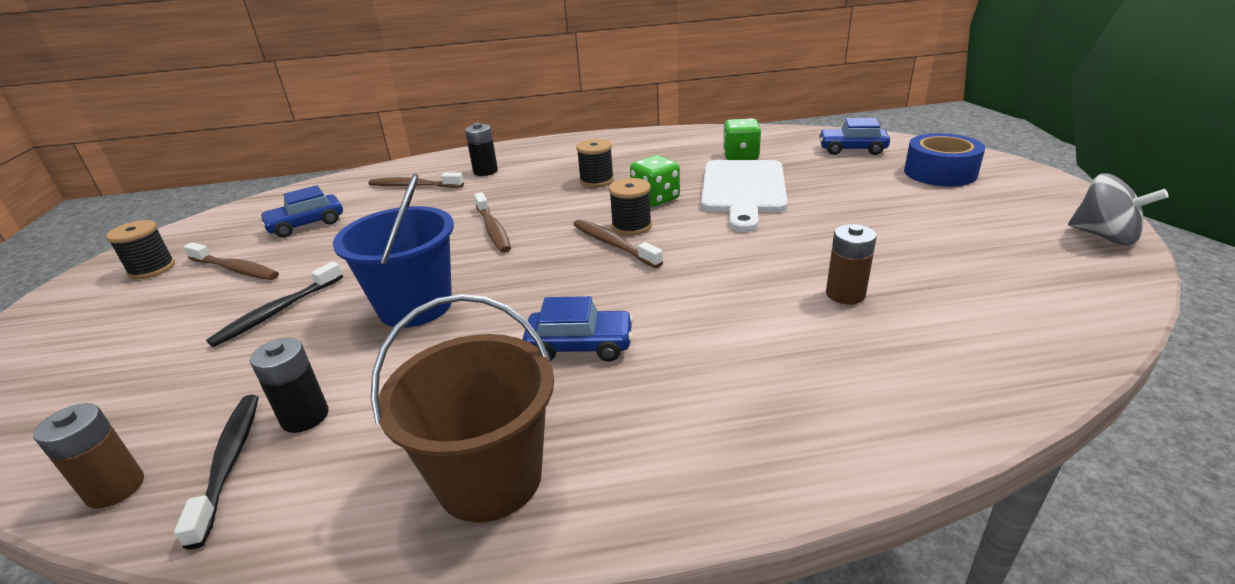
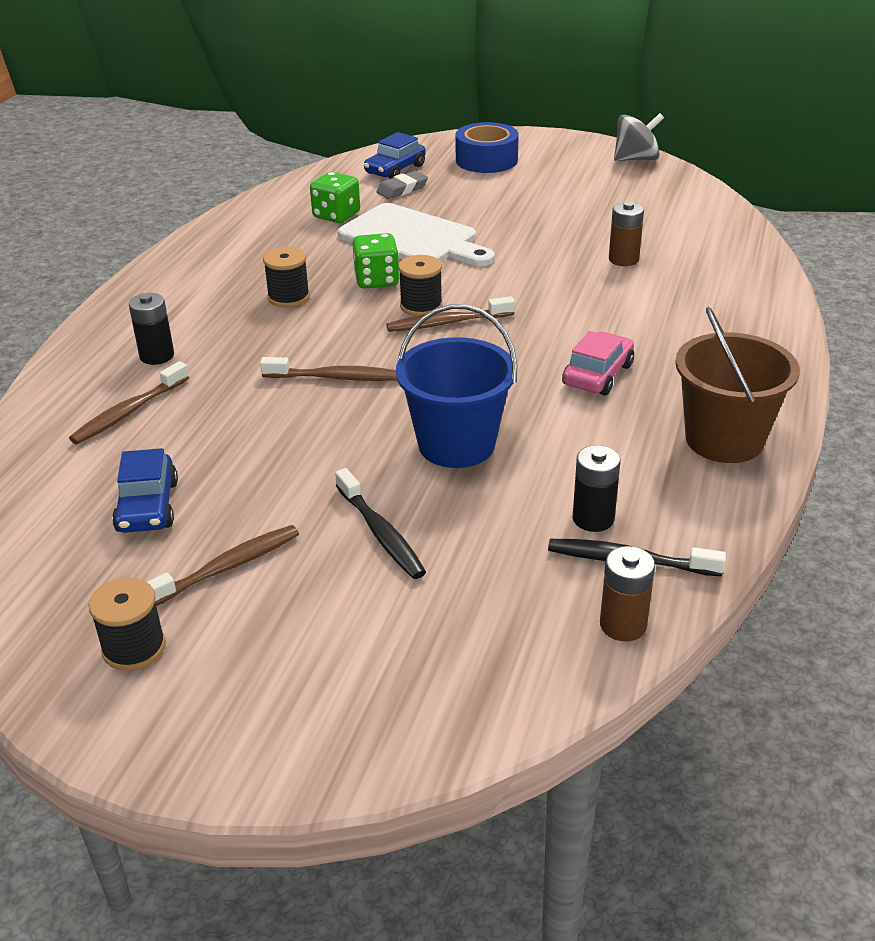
camera: 65 degrees left, 5 degrees up
(580, 346) = (598, 375): blue car -> pink car
(822, 161) = (402, 189): none -> grey eraser

